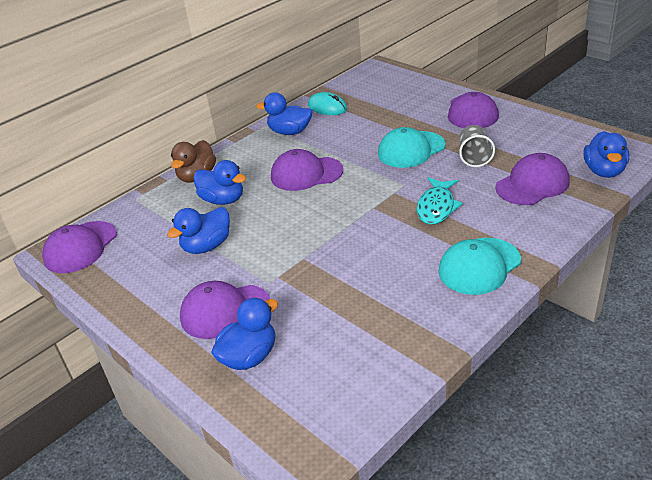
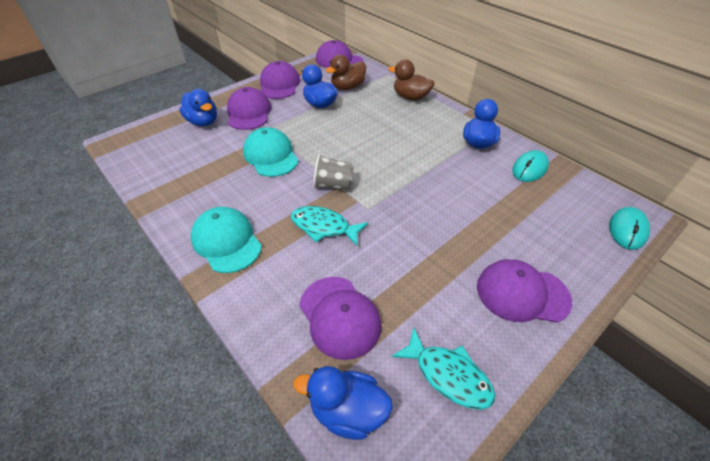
camera: 90 degrees right, 10 degrees up
(164, 228) = (347, 87): none -> brown duck
(223, 200) = (374, 109): blue duck -> none
(306, 174) = (402, 150): purple cap -> purple cap (279, 84)
(394, 74) = (627, 230): none -> turquoise mouse
(411, 149) = (433, 222): turquoise cap -> turquoise cap (271, 155)
(474, 157) = (409, 273): grey cup -> grey cup (333, 185)
(554, 137) = (448, 375): none -> turquoise fish

